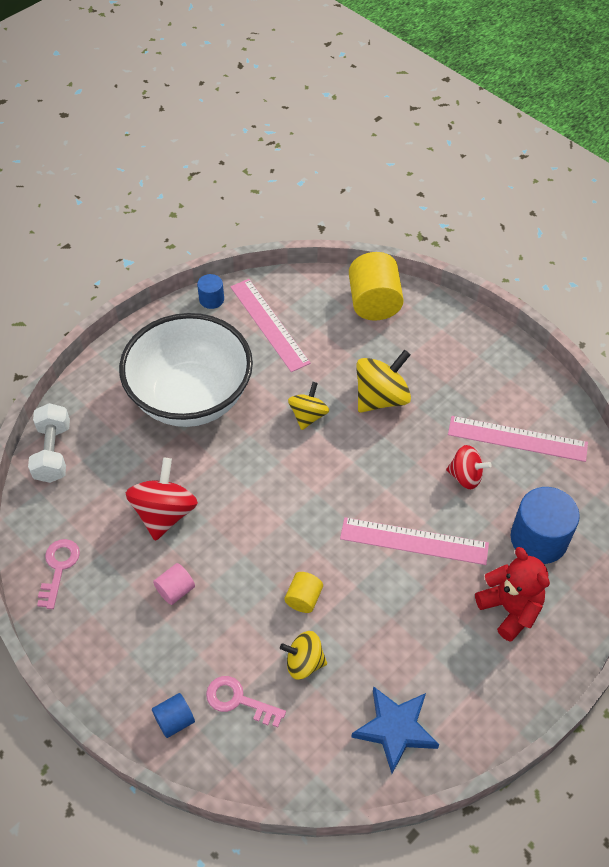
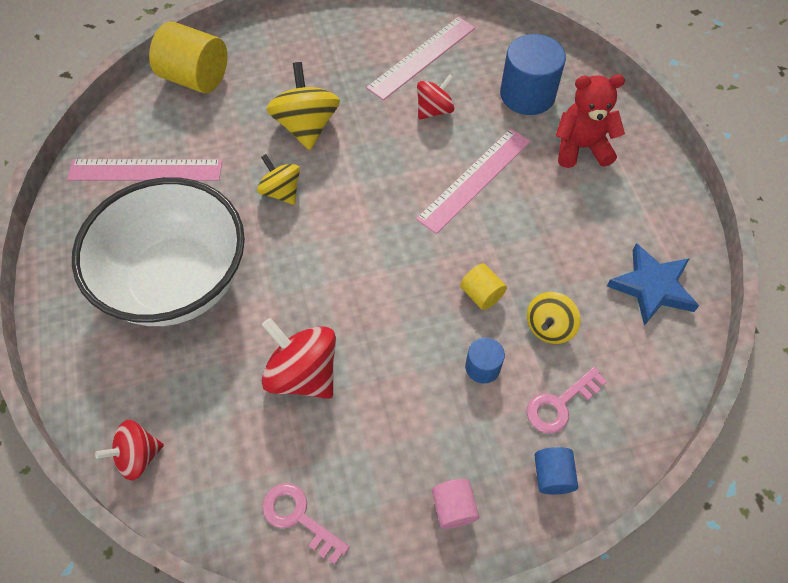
camera: 60 degrees left, 5 degrees up
(53, 452) = (138, 456): white dumbbell -> red spinning top
(175, 590) = (403, 406): pink cylinder -> pink cylinder (453, 508)
(211, 299) = (68, 204): blue cylinder -> blue cylinder (482, 367)

